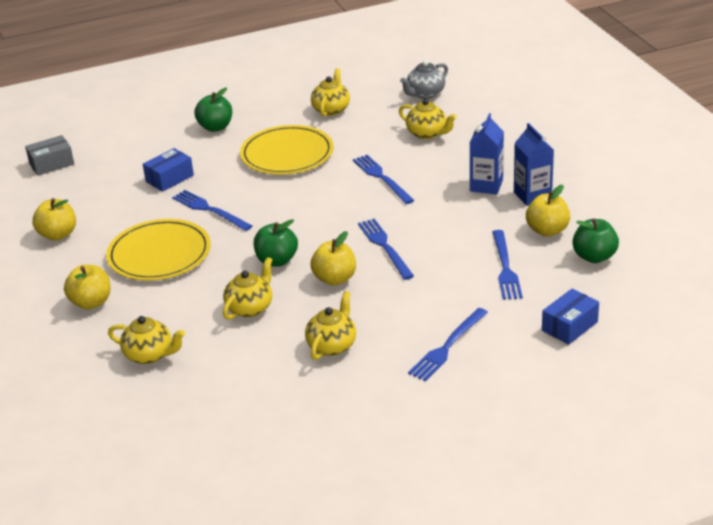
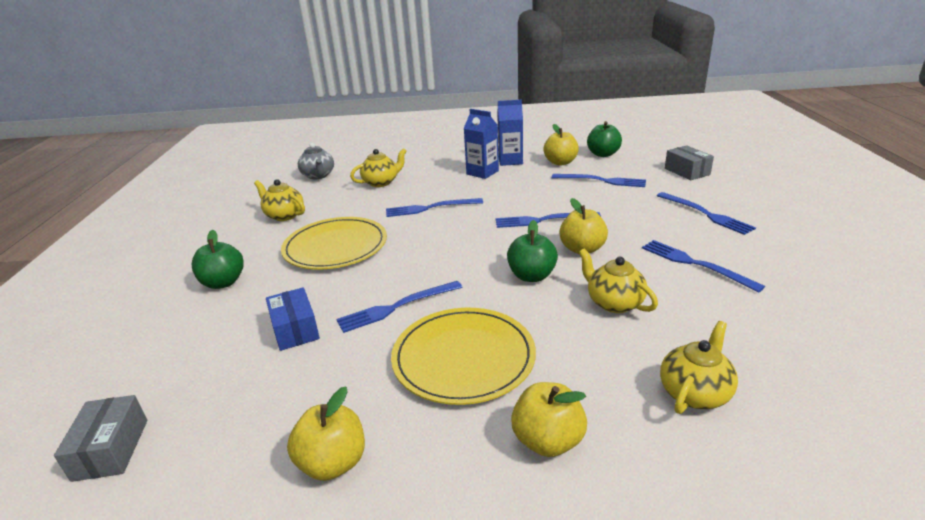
camera: 70 degrees left, 5 degrees down
(332, 345) = (695, 264): yellow teapot -> blue fork
(569, 326) = (687, 171): blue box -> grey box

